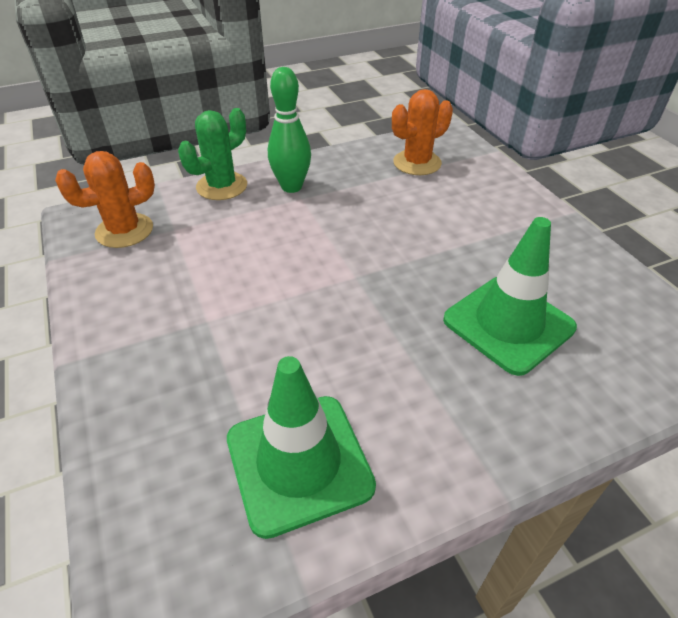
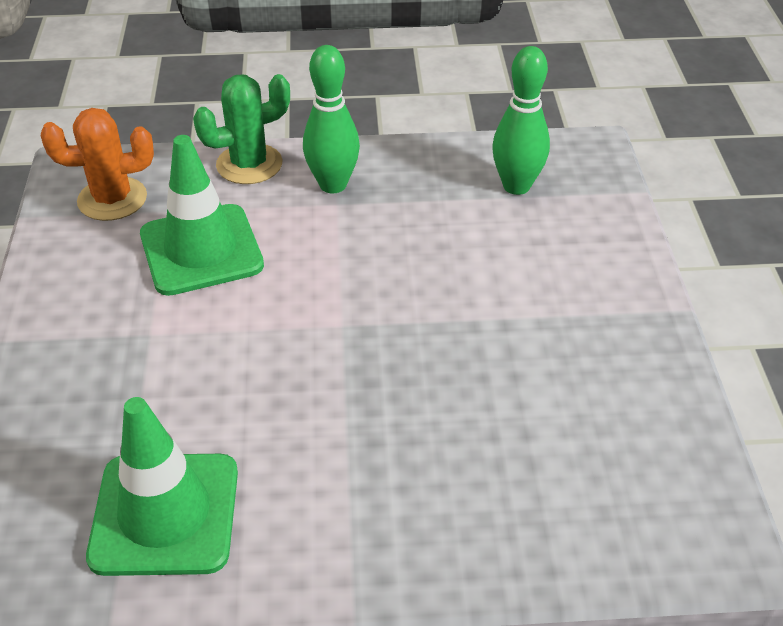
camera: 20 degrees right, 0 degrees up
(417, 163) = (516, 186): orange cactus -> green bowling pin
(508, 324) = (488, 434): green traffic cone -> green traffic cone (201, 250)

